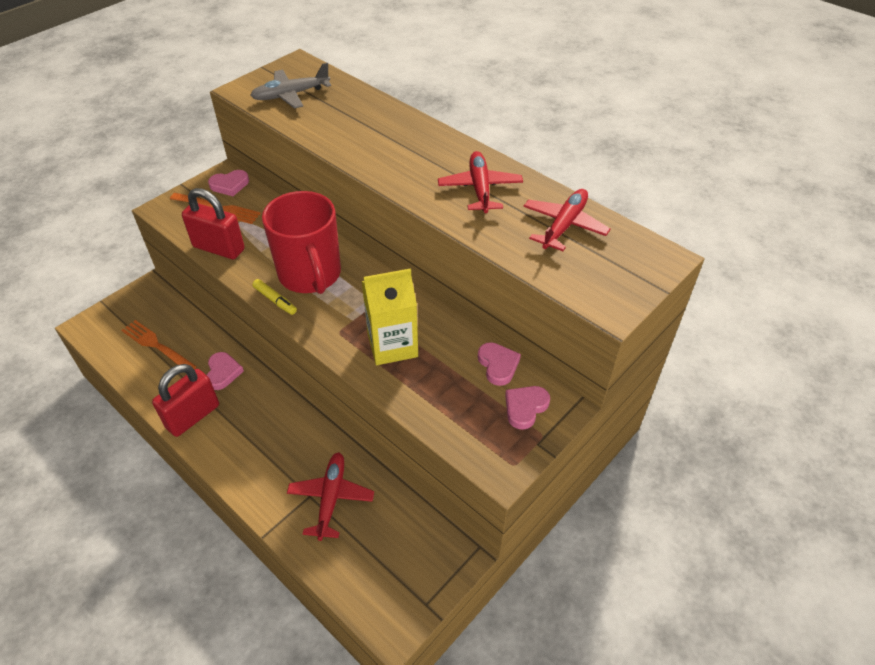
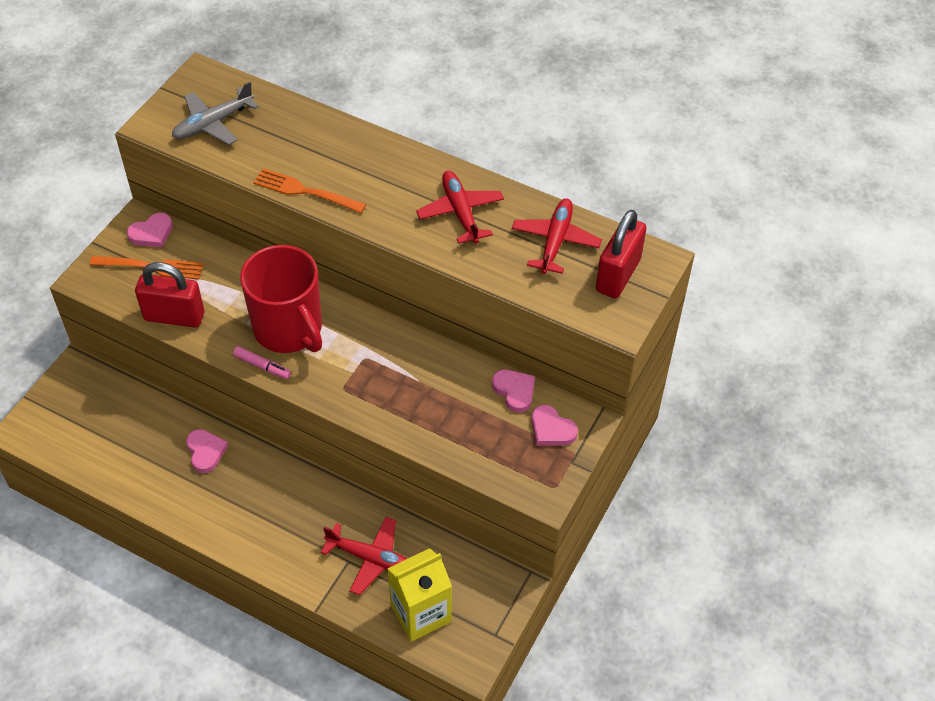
camera: 15 degrees left, 5 degrees up
(156, 345) = (116, 436): orange fork -> orange fork (305, 191)
(193, 416) = (193, 506): red padlock -> red padlock (618, 275)
(275, 300) = (262, 366): yellow marker -> pink marker
(331, 498) = (371, 558): red plane -> red plane turned 120 degrees clockwise
(392, 345) = (403, 391): yellow carton -> yellow carton (420, 613)
(525, 407) = (551, 429): pink heart -> pink heart turned 75 degrees counterclockwise

